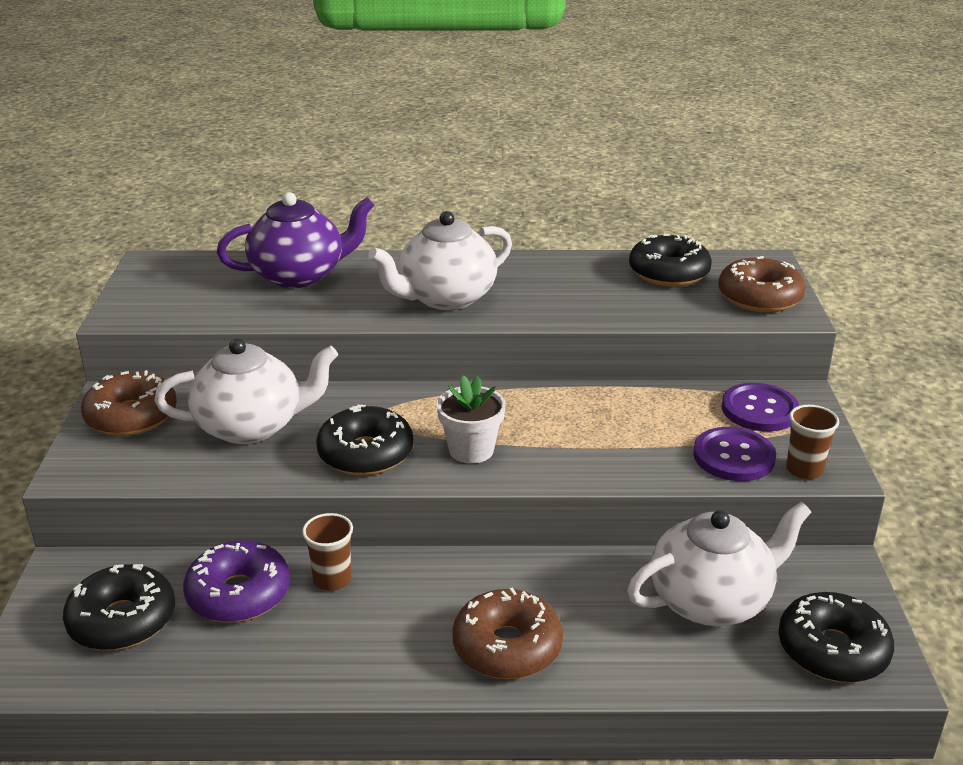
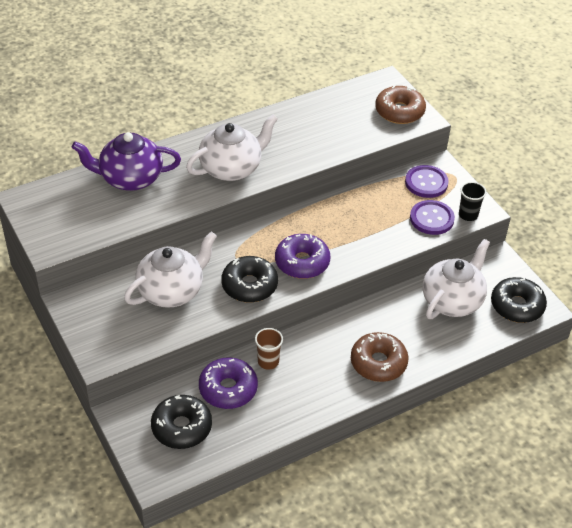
camera: 30 degrees left, 15 degrees up
(131, 416) = (95, 310): brown donut -> none
(299, 275) = (130, 178): purple teapot -> purple teapot turned 135 degrees counterclockwise
(445, 298) = (232, 168): white teapot -> white teapot turned 150 degrees counterclockwise
(471, 450) = (302, 262): white flower pot -> purple donut
(668, 273) = (340, 107): black donut -> none
(804, 470) = (468, 215): brown cup -> black cup

